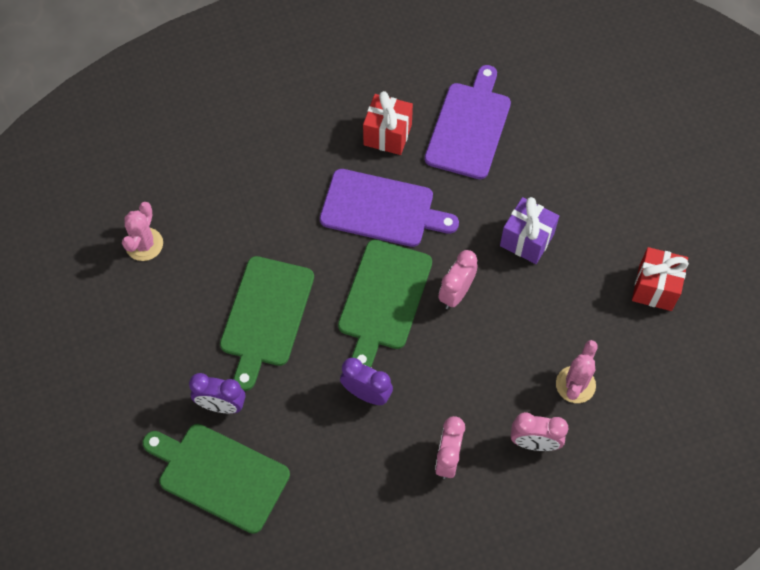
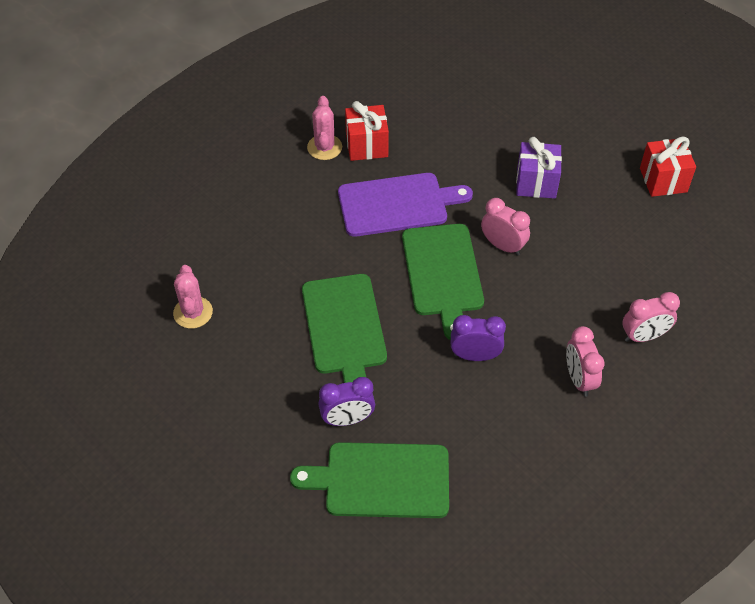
camera: 25 degrees left, 10 degrees down
(456, 293) = (503, 246): pink clock -> pink clock turned 120 degrees clockwise
(469, 127) = (433, 115): purple cutting board -> none
(575, 384) = (647, 277): pink cactus -> pink cactus (324, 147)

